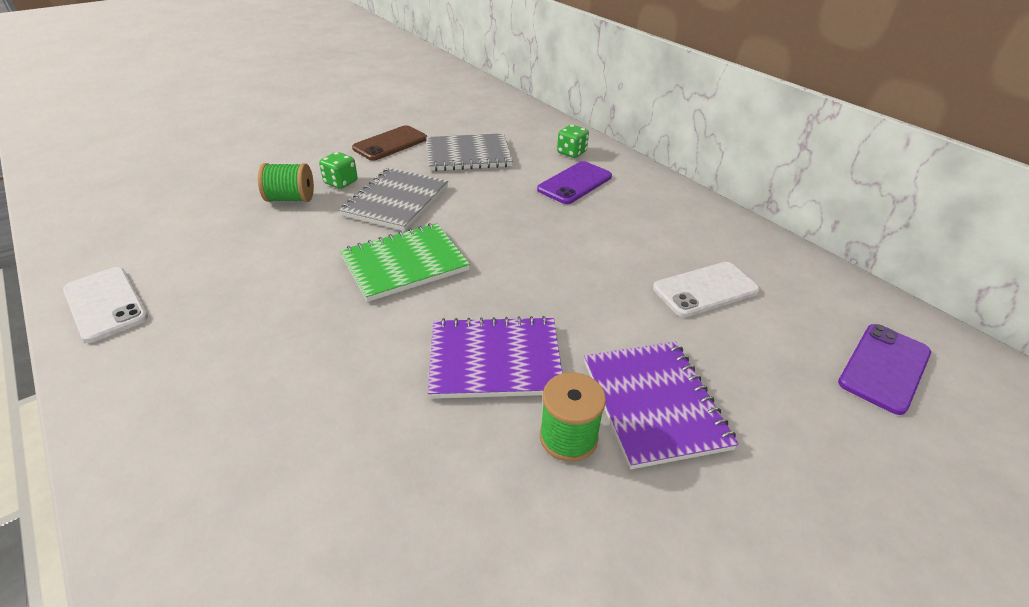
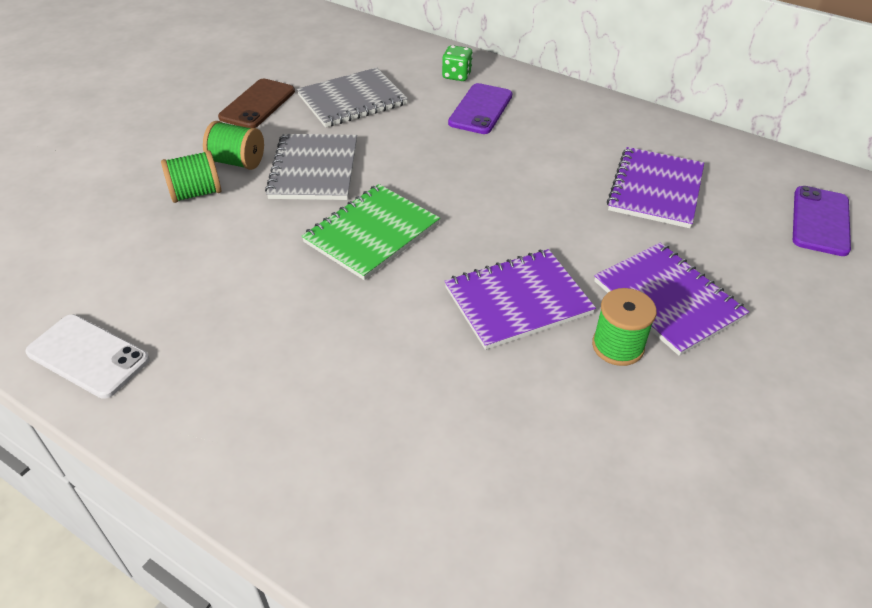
camera: 20 degrees left, 5 degrees up
(341, 182) = (237, 162): green dice -> green spool
(705, 289) = (655, 189): white phone -> purple notebook

